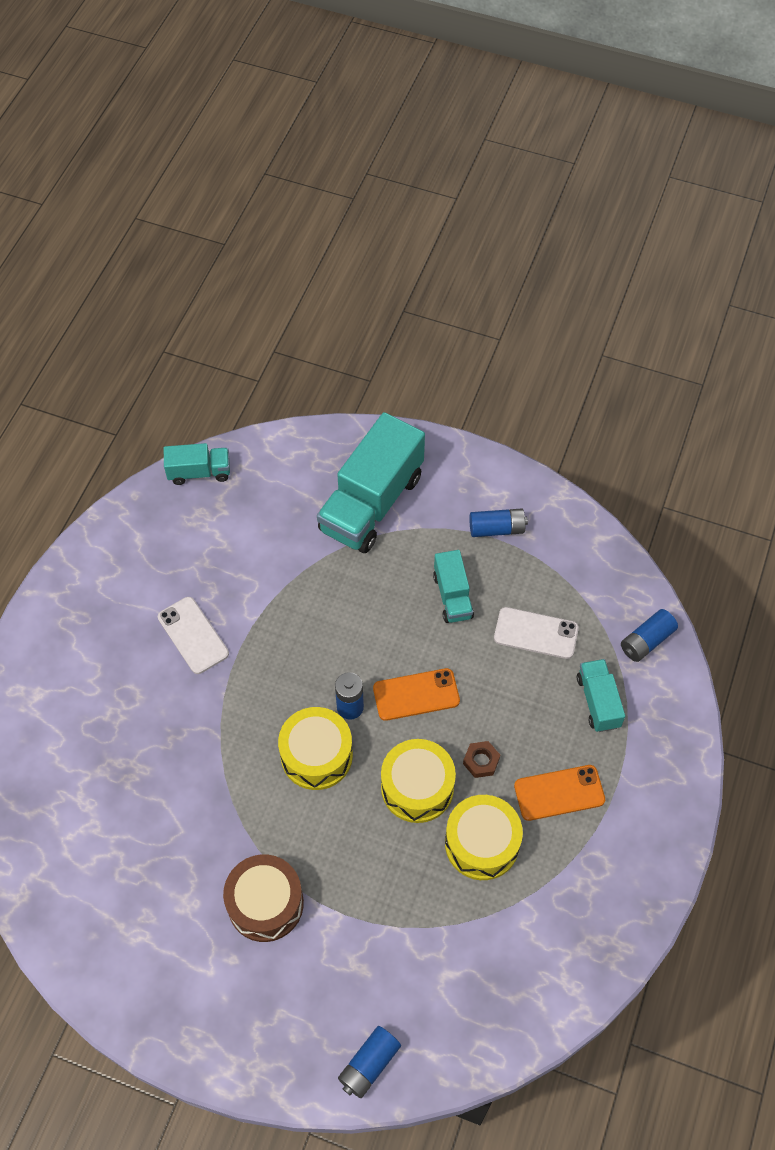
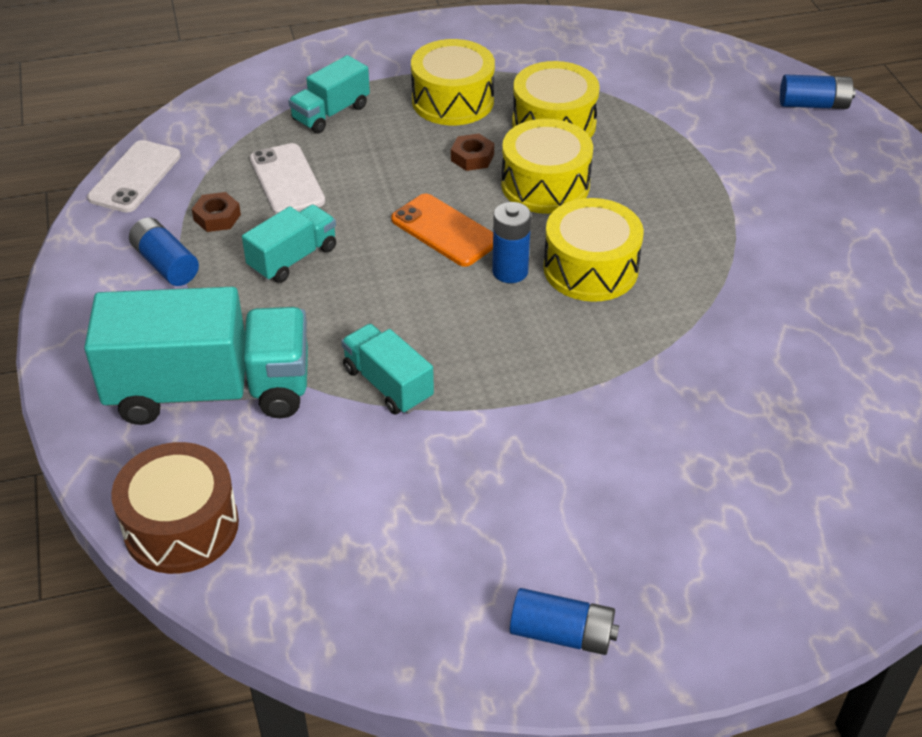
camera: 125 degrees left, 15 degrees down
(193, 635) = (560, 456): white phone -> white phone (135, 177)
(199, 472) = (299, 614): turquoise truck -> turquoise truck (388, 384)
(265, 903) = (774, 227): brown drum -> brown drum (181, 526)
(524, 575) = (217, 217): none -> brown nut
(559, 793) = (453, 101): orange phone -> yellow drum
(646, 641) = (230, 109): blue battery -> blue battery (562, 634)

